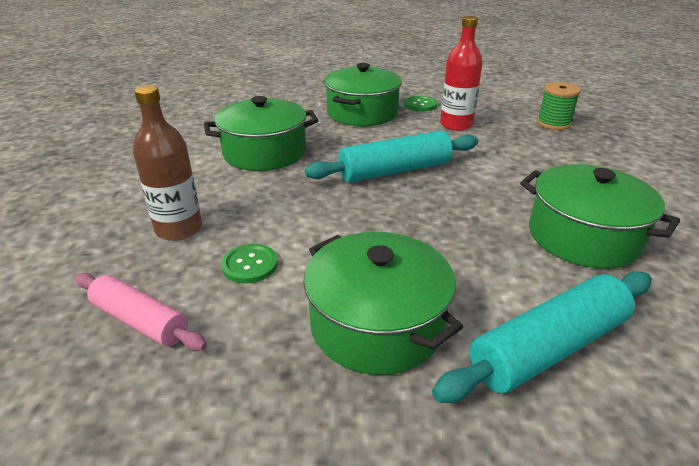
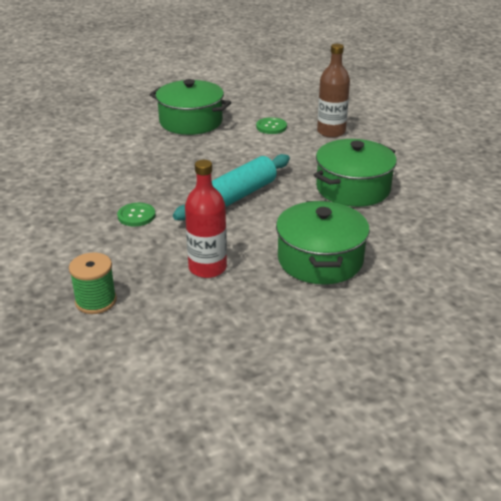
camera: 155 degrees right, 0 degrees up
(140, 321) = (292, 102): pink rolling pin -> none
(420, 105) = (266, 294): green button -> green button (136, 216)
(548, 348) = (112, 130): turquoise rolling pin -> none
(583, 236) = (86, 180): green pot -> none

